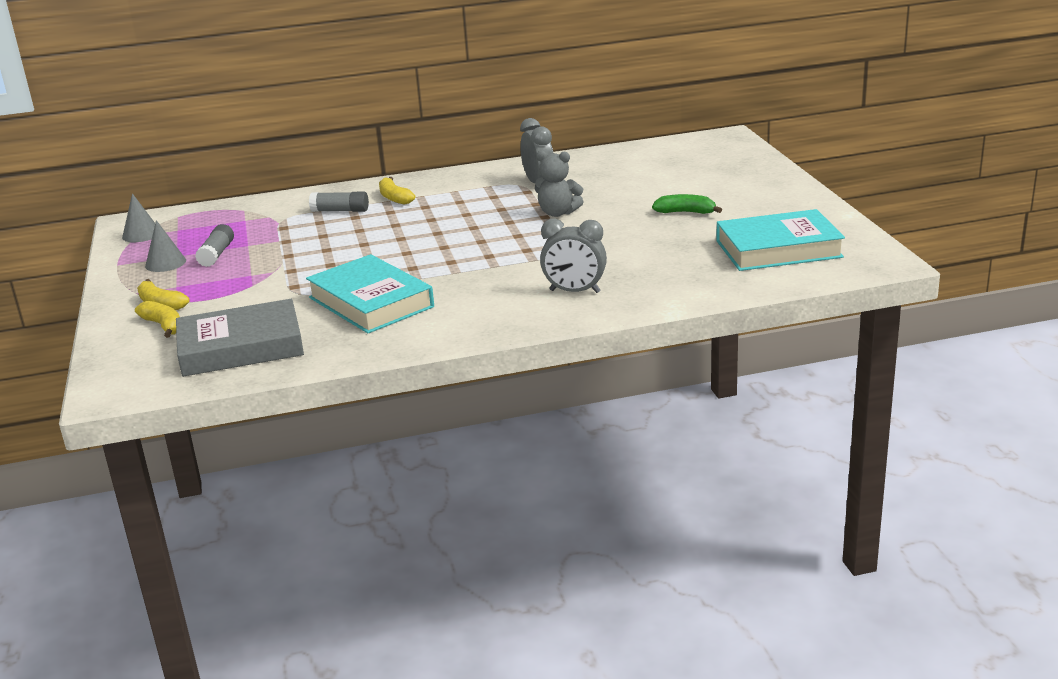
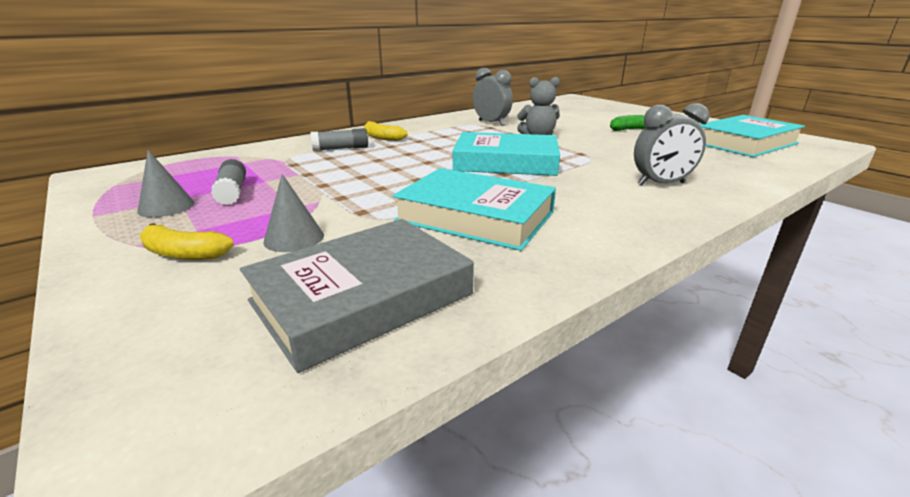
camera: 25 degrees left, 0 degrees up
(141, 234) = (119, 183): grey cone -> grey cone (294, 238)
(163, 326) = (205, 284): yellow banana -> none
(471, 247) = (506, 162): none -> turquoise book

